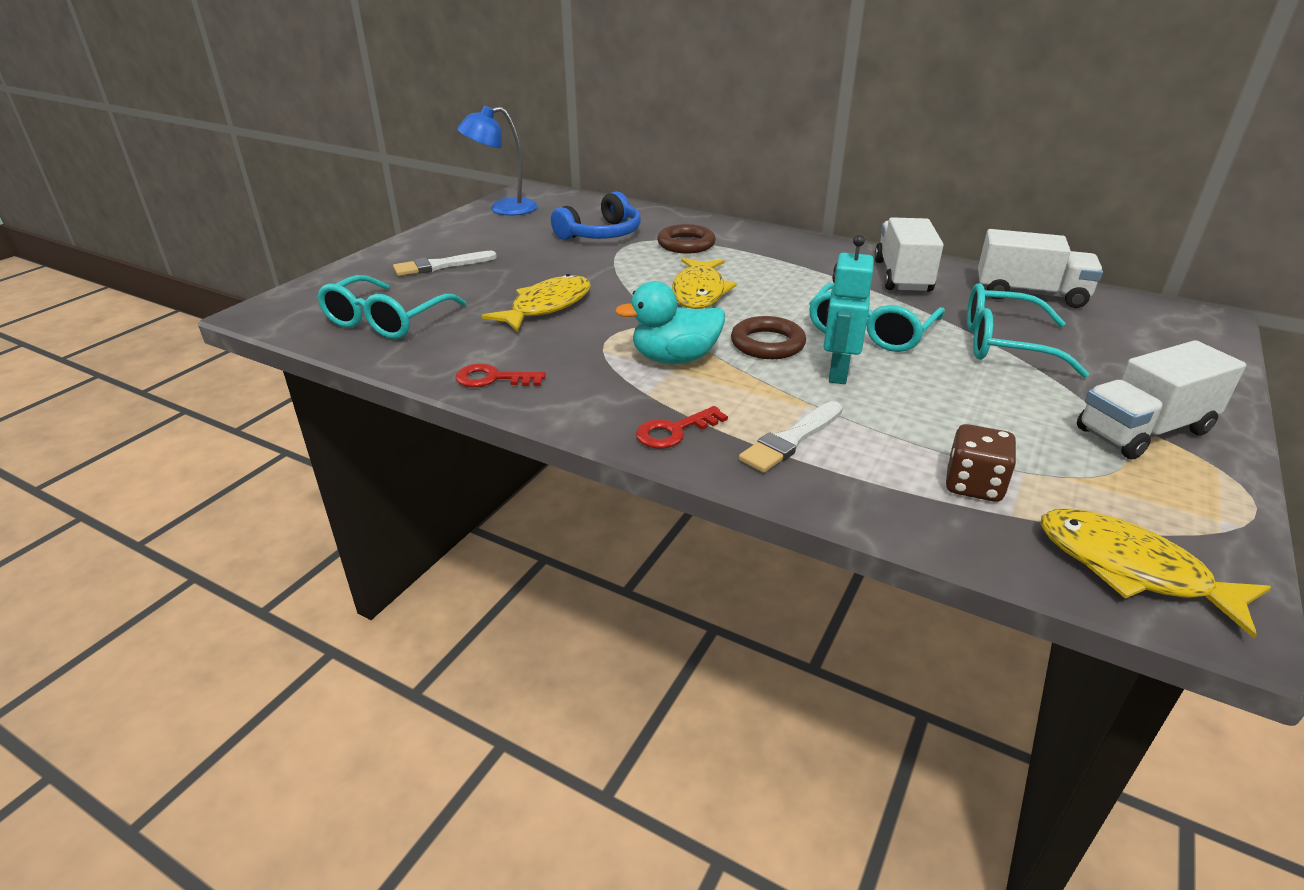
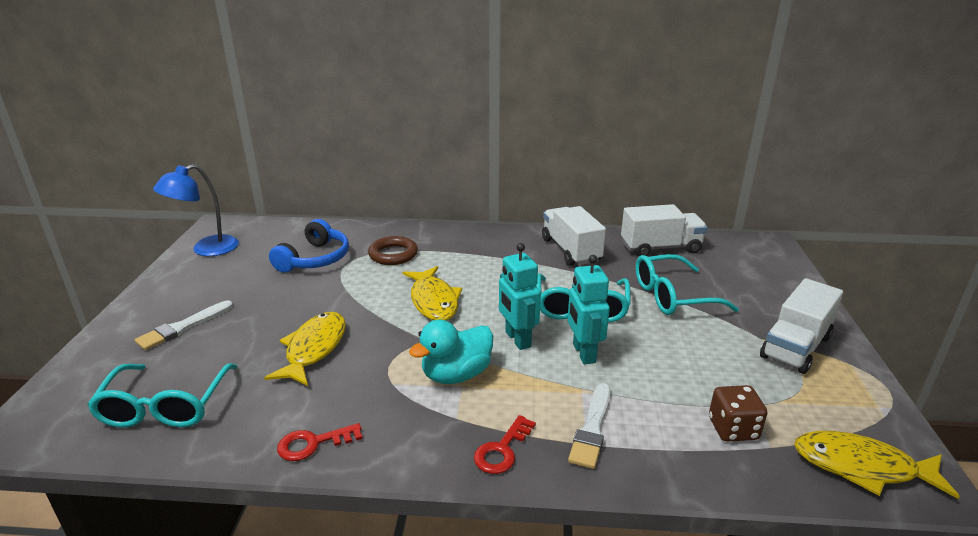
camera: 25 degrees left, 5 degrees down
(767, 344) = (517, 339): brown ring -> turquoise robot

